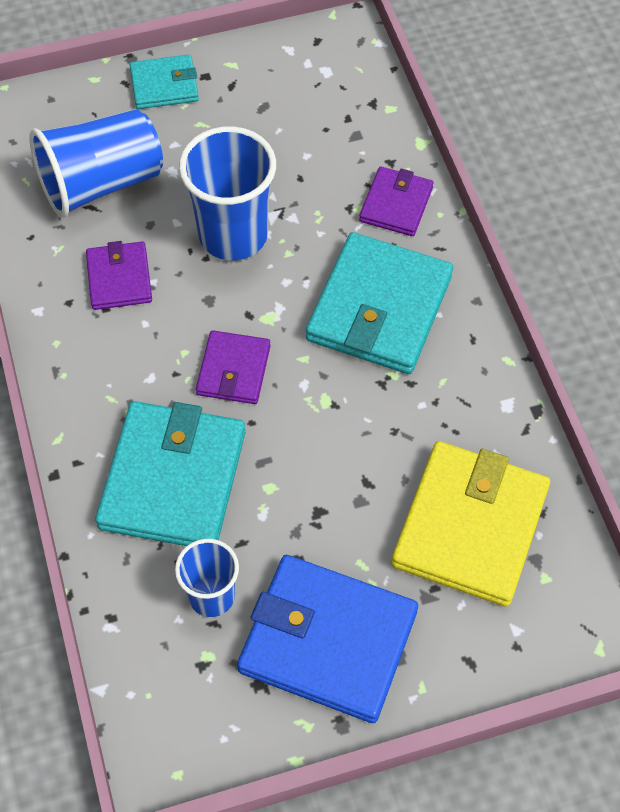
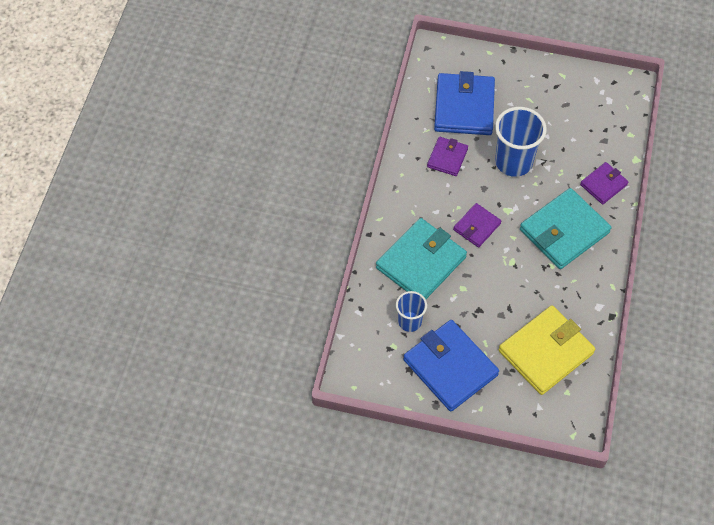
camera: 30 degrees right, 0 degrees up
(101, 183) = (464, 107): blue cup -> blue wallet
(164, 85) = (522, 71): turquoise wallet -> none

